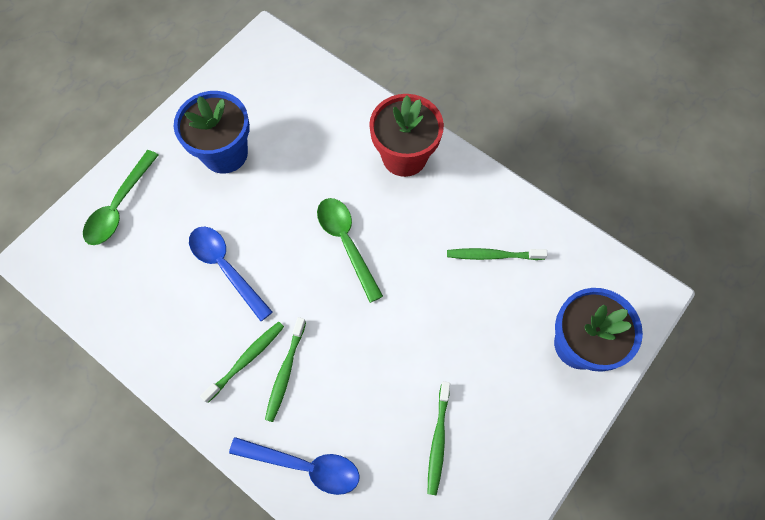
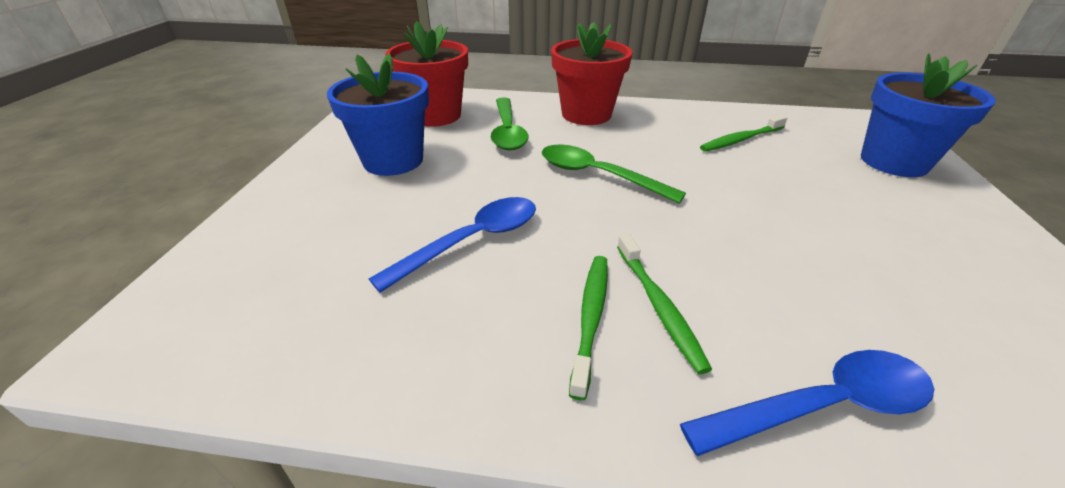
camera: 30 degrees left, 30 degrees down
(119, 206) = (266, 240): green spoon -> green spoon (507, 131)
(225, 268) = (472, 241): blue spoon -> blue spoon turned 120 degrees clockwise
(287, 100) = (435, 115): none -> red flower pot
(438, 440) = (915, 284): green toothbrush -> none

